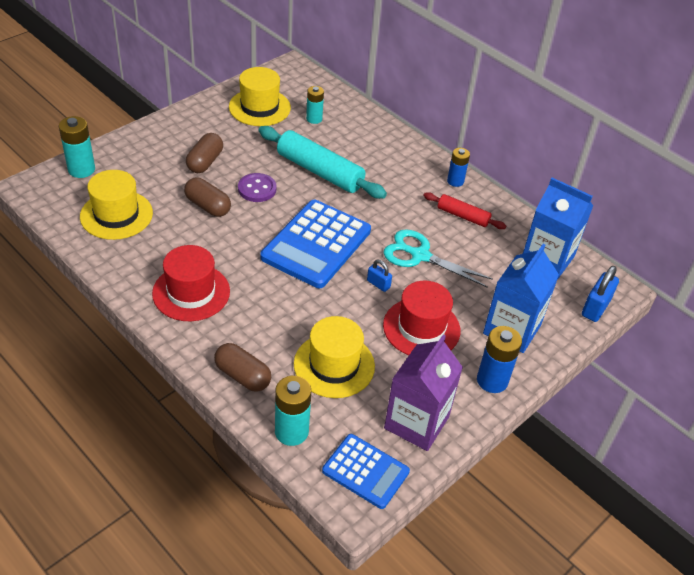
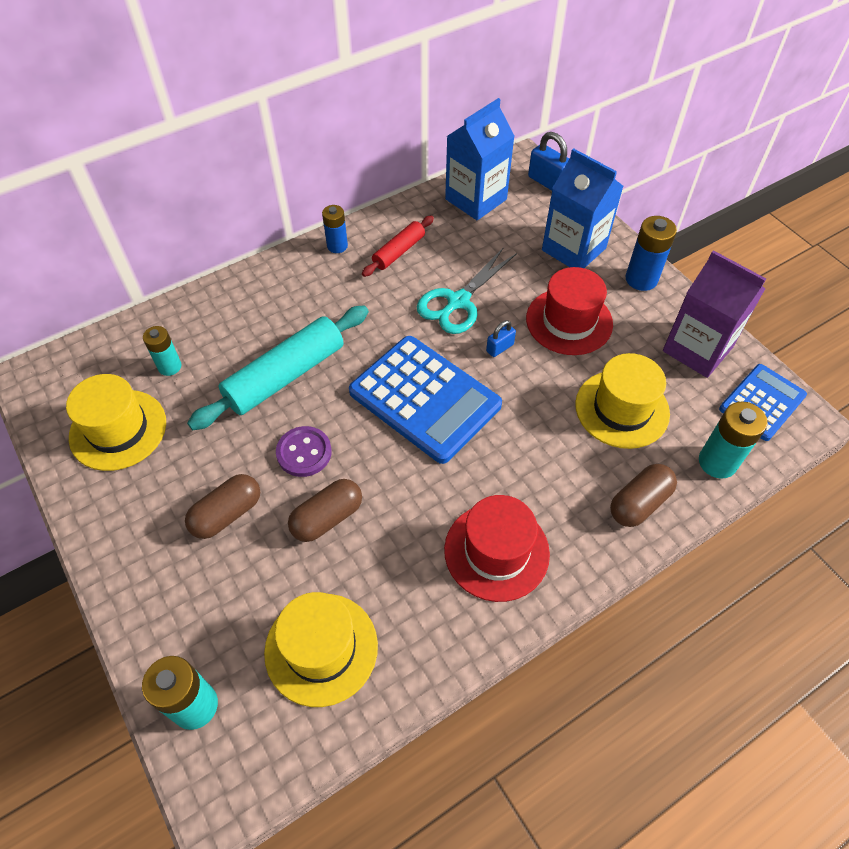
camera: 75 degrees left, 10 degrees up
(205, 162) = (227, 514): brown capsule -> brown capsule turned 75 degrees counterclockwise

